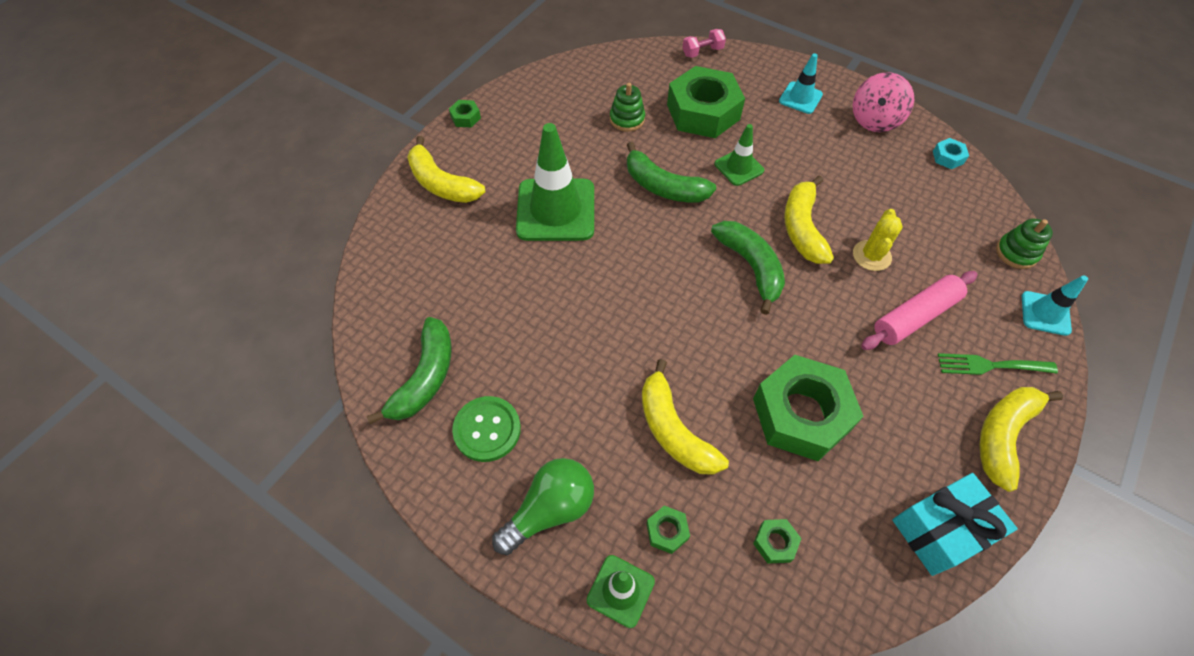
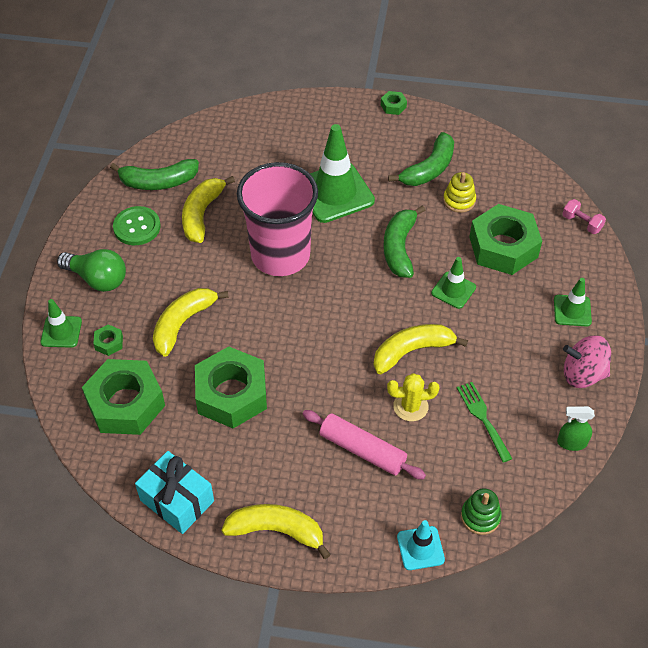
camera: 65 degrees right, 5 degrees down
(441, 183) = (320, 121): yellow banana -> yellow banana (202, 214)
(618, 292) = (280, 255): none -> pink cup
(627, 119) = (459, 200): green stacking toy -> yellow stacking toy
(751, 267) = (350, 328): green banana -> green banana (429, 169)
(775, 542) = (126, 403): green nut -> green nut, size x2.47
(800, 98) = (572, 311): turquoise traffic cone -> green traffic cone
(948, 157) = (571, 443): turquoise nut -> green spray bottle
(990, 365) = (340, 512): green fork -> green fork (482, 418)

